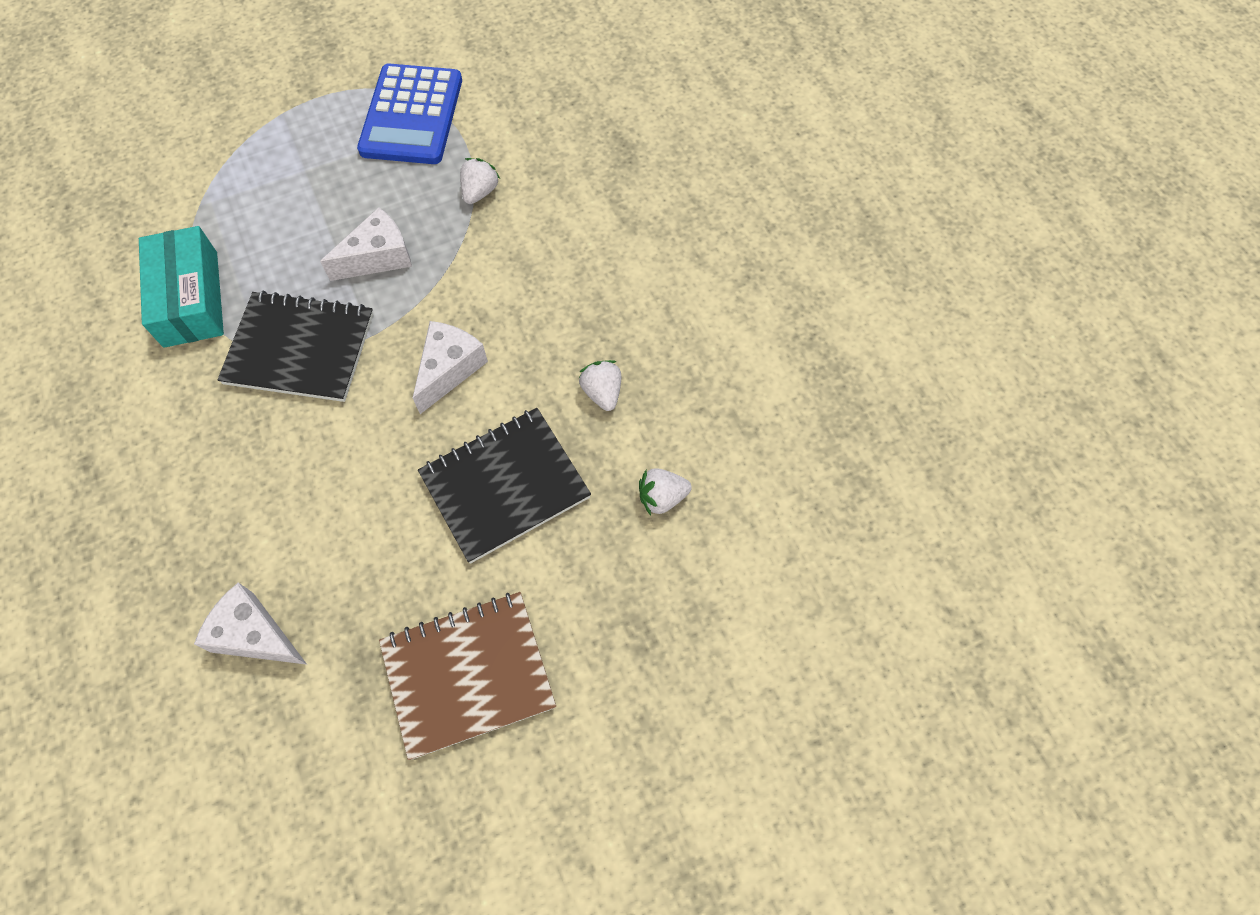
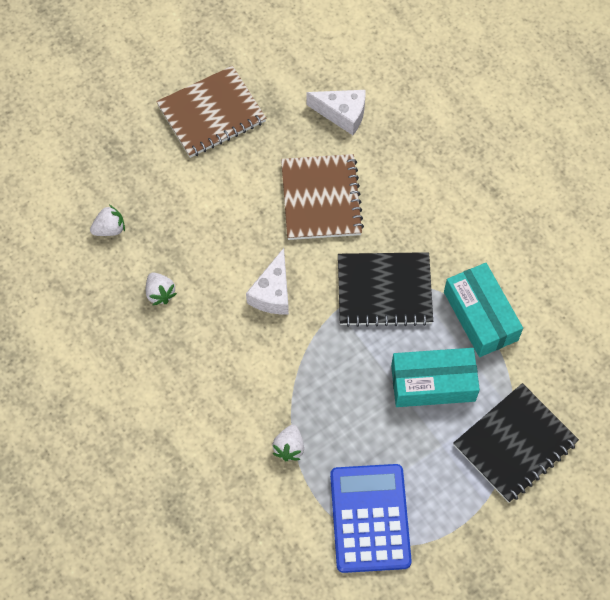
camera: 170 degrees right, 0 degrees up
(285, 233) = (433, 383): none -> turquoise box
(339, 493) = (321, 199): none -> brown notebook
(378, 257) = (353, 373): white cheese -> none
(505, 485) = (214, 220): black notebook -> black notebook (515, 444)

